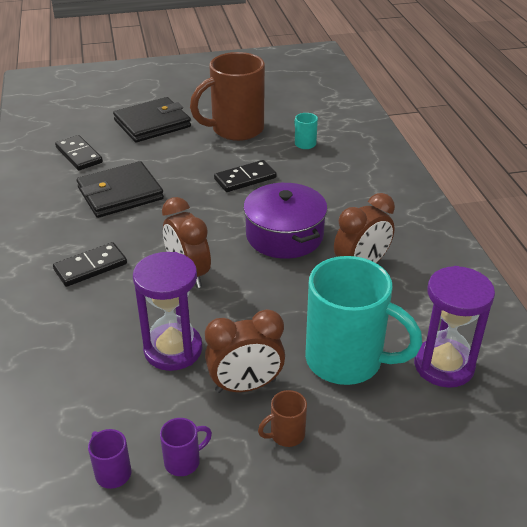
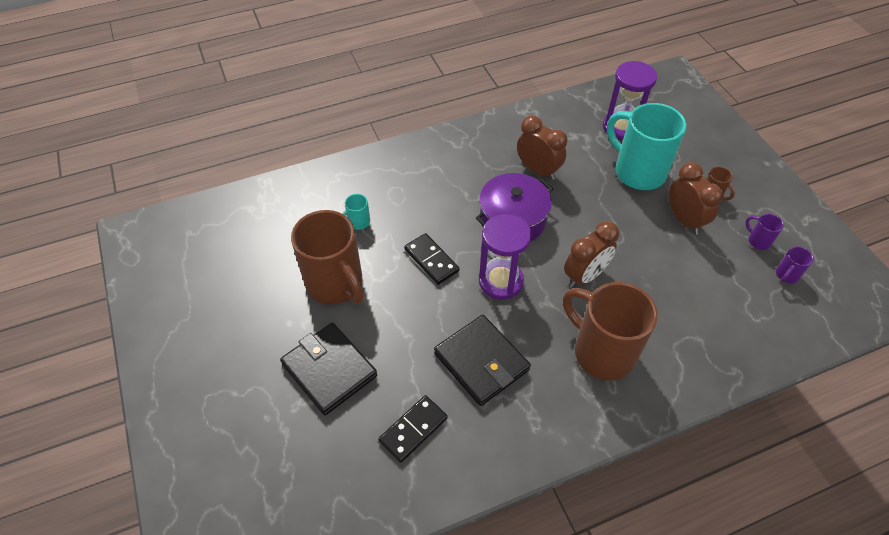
camera: 100 degrees left, 15 degrees up
(90, 267) = (602, 352): black domino -> brown mug
(173, 349) = (671, 267): purple hourglass -> purple hourglass (501, 281)
(347, 360) = (637, 172): turquoise mug -> turquoise mug turned 60 degrees counterclockwise

